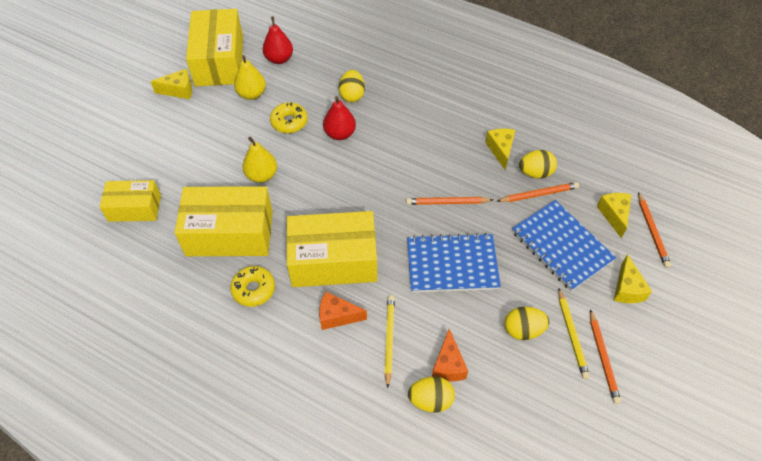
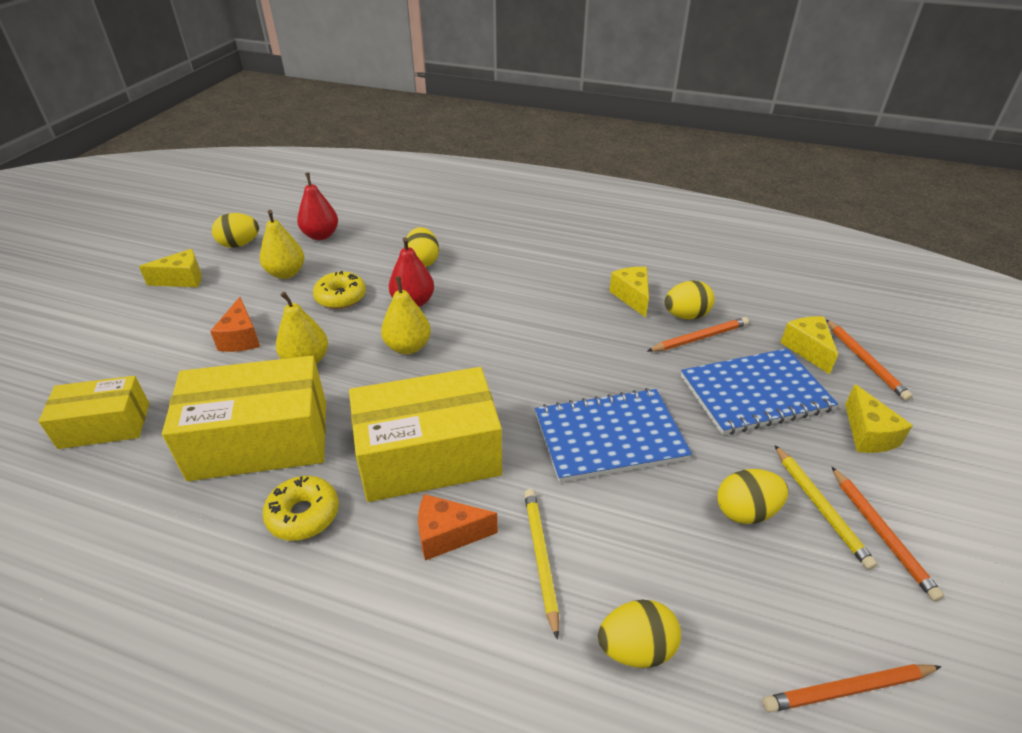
camera: 10 degrees left, 15 degrees down
(219, 61) = (239, 244): yellow box -> yellow egg
(331, 173) = (408, 347): none -> yellow pear
(447, 202) = (579, 362): orange pencil -> orange pencil (847, 689)
(448, 365) = (648, 584): orange cheese -> orange cheese (241, 338)
(561, 246) = (755, 393): blue notebook -> blue notebook turned 60 degrees counterclockwise

